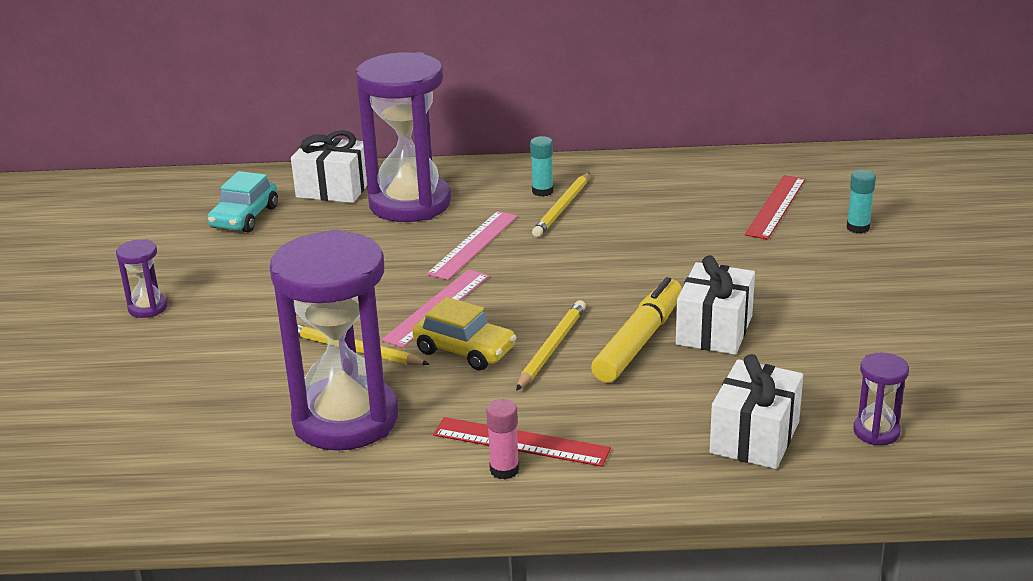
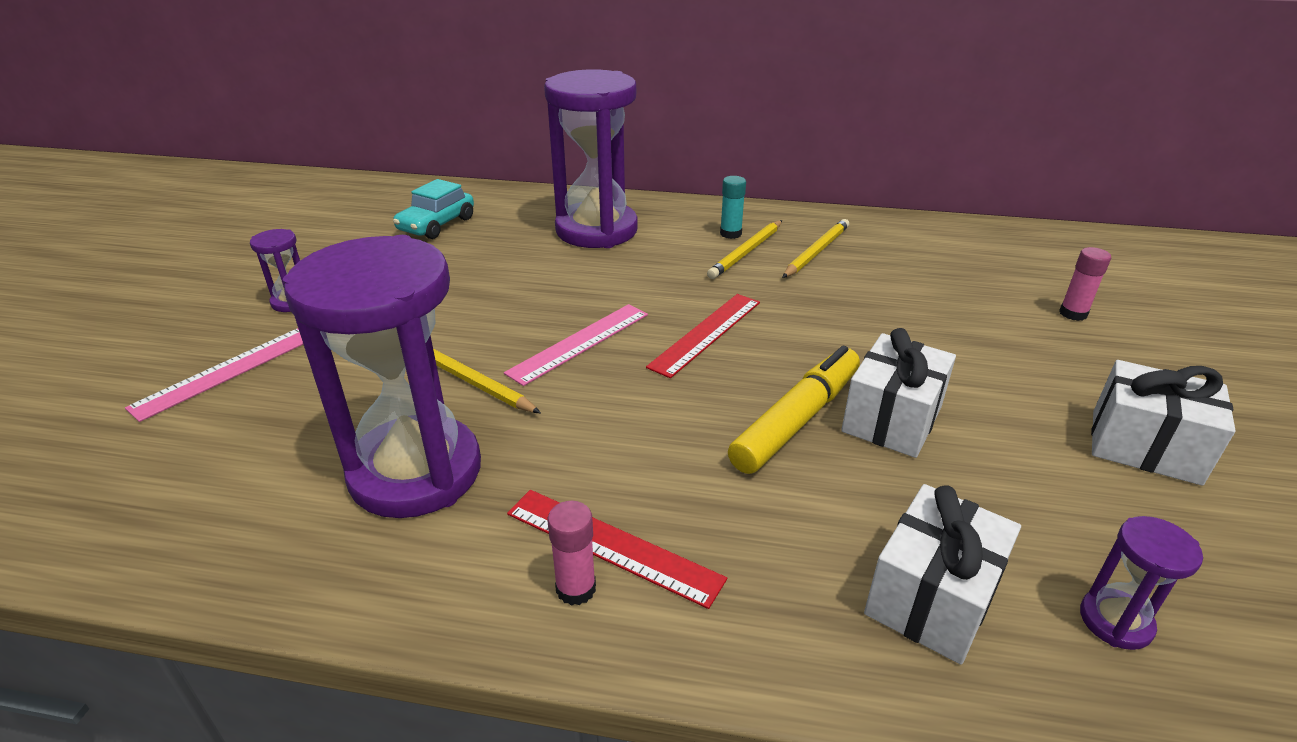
camera: 10 degrees right, 5 degrees up
(333, 189) = (531, 208): white gift -> white gift (1144, 446)
(464, 350) = (590, 400): yellow car -> none
(473, 244) = (644, 279): pink ruler -> pink ruler (226, 372)
(551, 348) = (690, 413): yellow pencil -> yellow pencil (816, 252)
(775, 206) = (976, 278): red ruler -> red ruler (706, 333)
(858, 228) = (1073, 314): turquoise glue stick -> pink glue stick

